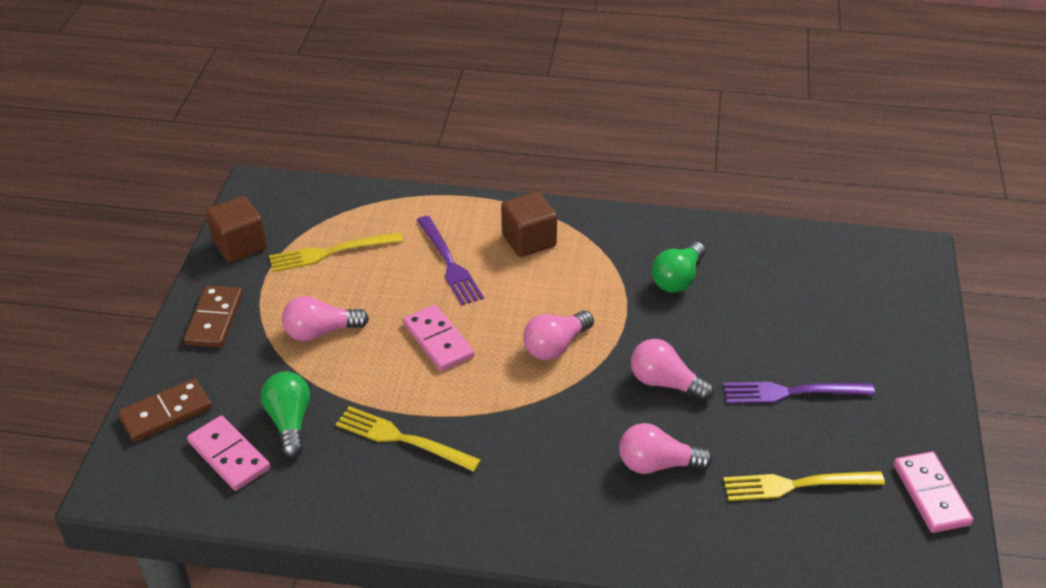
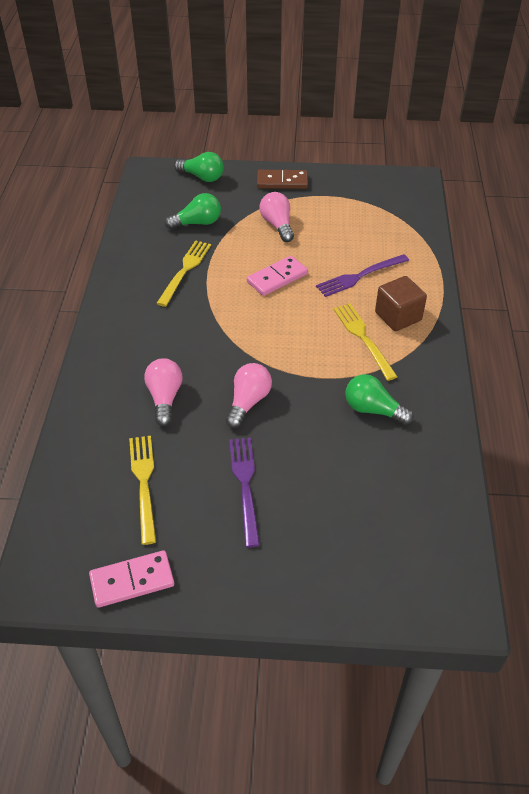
camera: 85 degrees right, 5 degrees up
(166, 413) = (202, 177): brown domino -> green light bulb
(229, 455) = (170, 204): pink domino -> none
(240, 245) = (354, 181): brown cube -> none
(329, 253) = (356, 219): yellow fork -> yellow fork (362, 337)
(555, 346) = (280, 338): pink light bulb -> none

